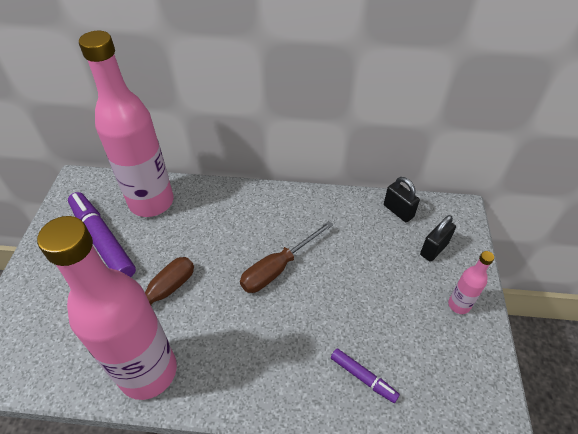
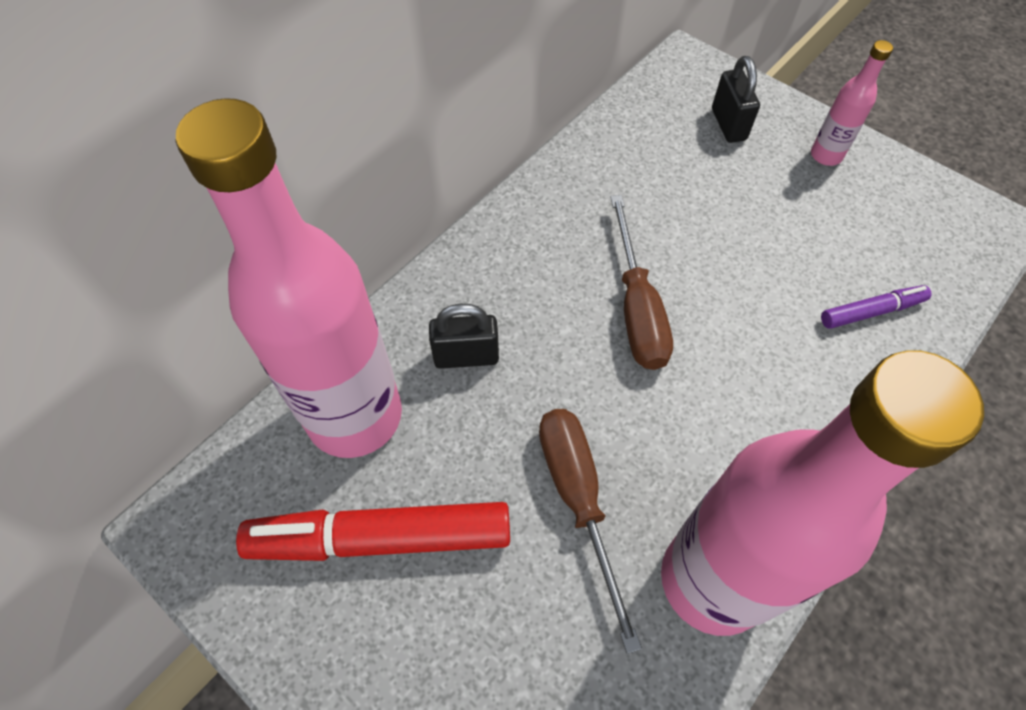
camera: 55 degrees left, 10 degrees up
(103, 240) = (381, 538): purple marker -> red marker
(398, 211) = (640, 119): black padlock -> black padlock (466, 356)

